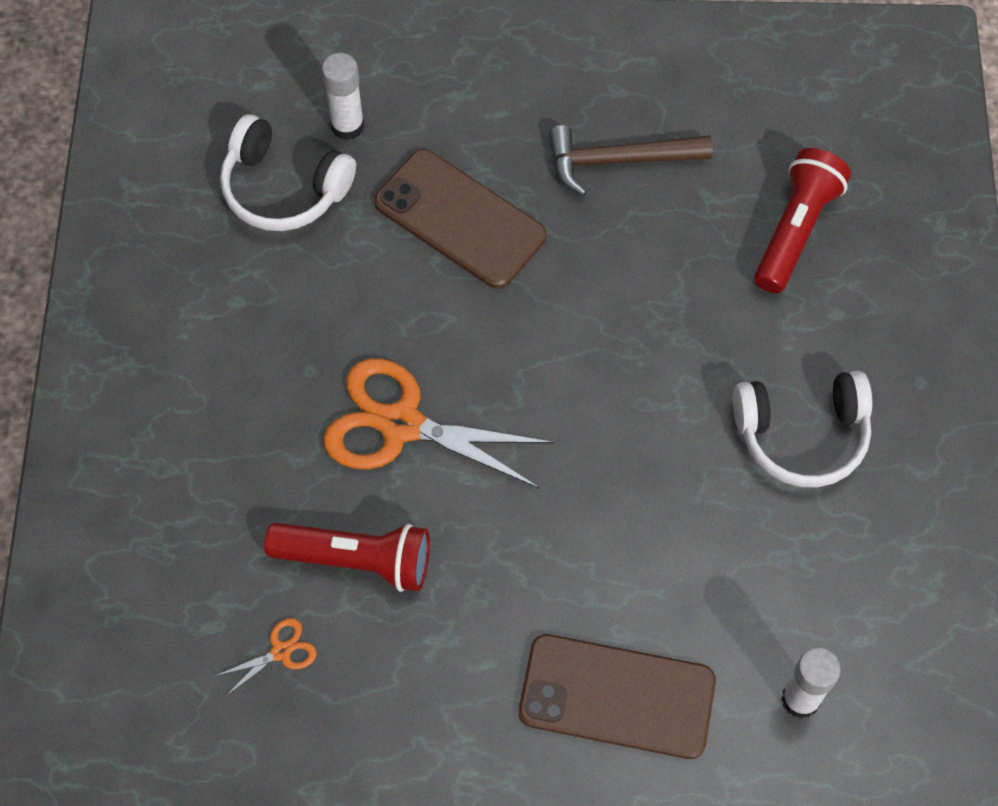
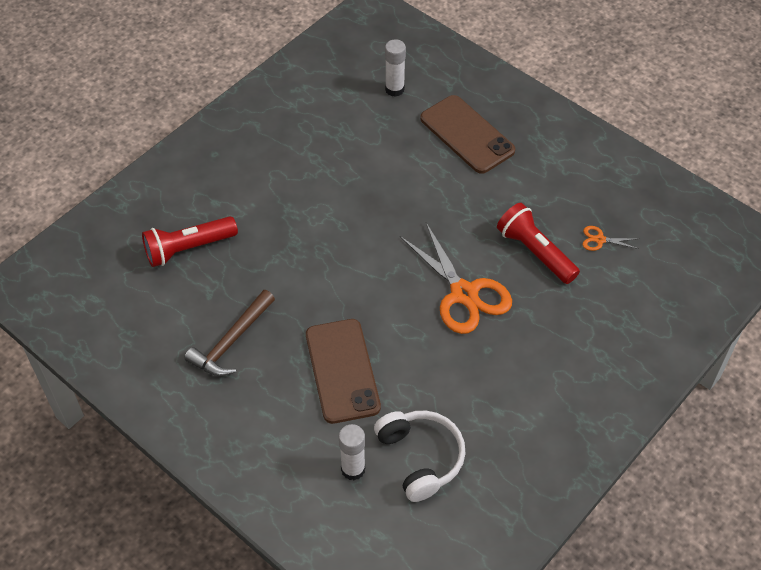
camera: 140 degrees left, 10 degrees down
(618, 161) = (231, 341): brown hammer -> brown hammer turned 90 degrees clockwise
(802, 434) = (288, 169): white headphones -> none

